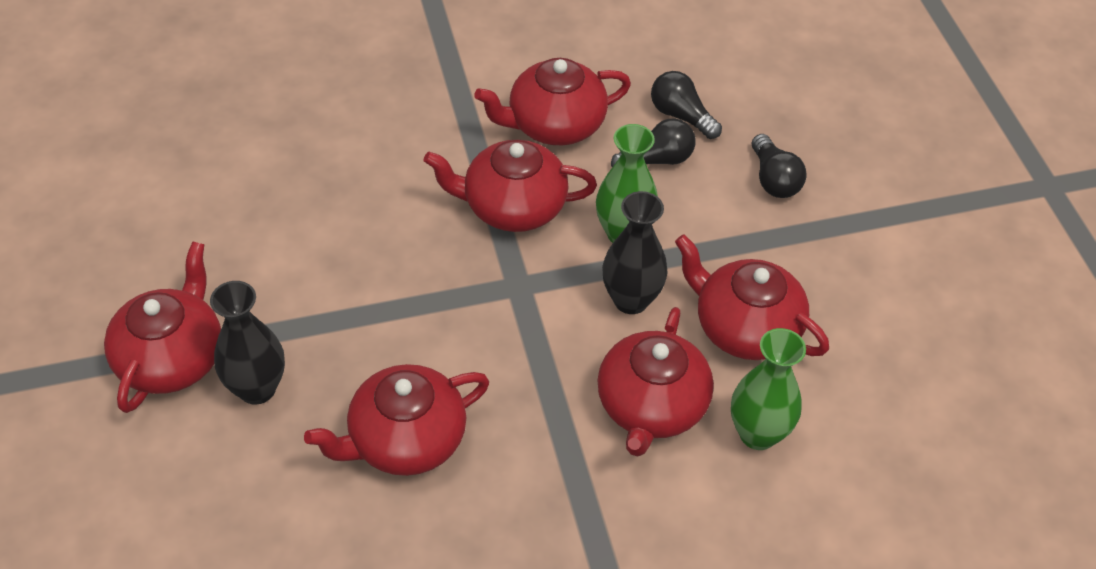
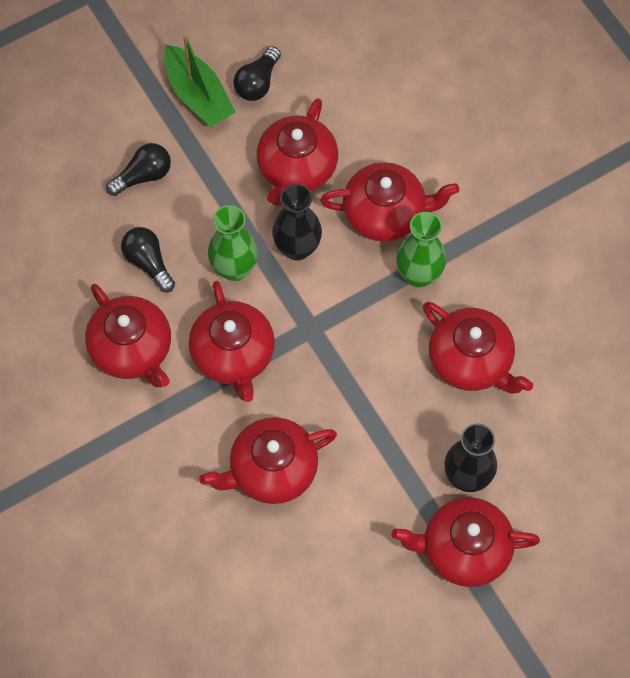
camera: 105 degrees left, 15 degrees up
(360, 207) = (272, 470): none -> red teapot
(681, 116) = (92, 256): black light bulb -> black light bulb (257, 83)
(758, 433) = (383, 145): green vase -> green vase (419, 275)
(877, 255) = (198, 95): none -> green boat

